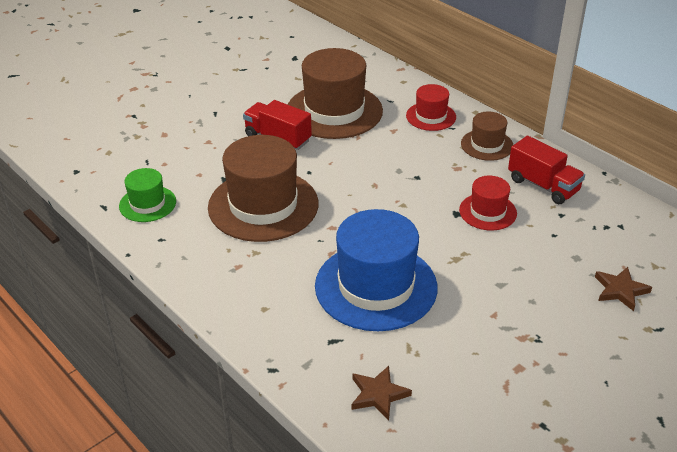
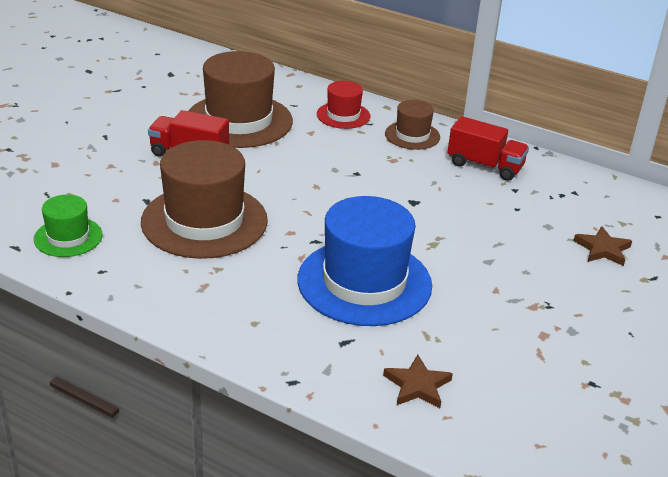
camera: 20 degrees left, 5 degrees down
(487, 212) = (443, 196): red hat -> none

